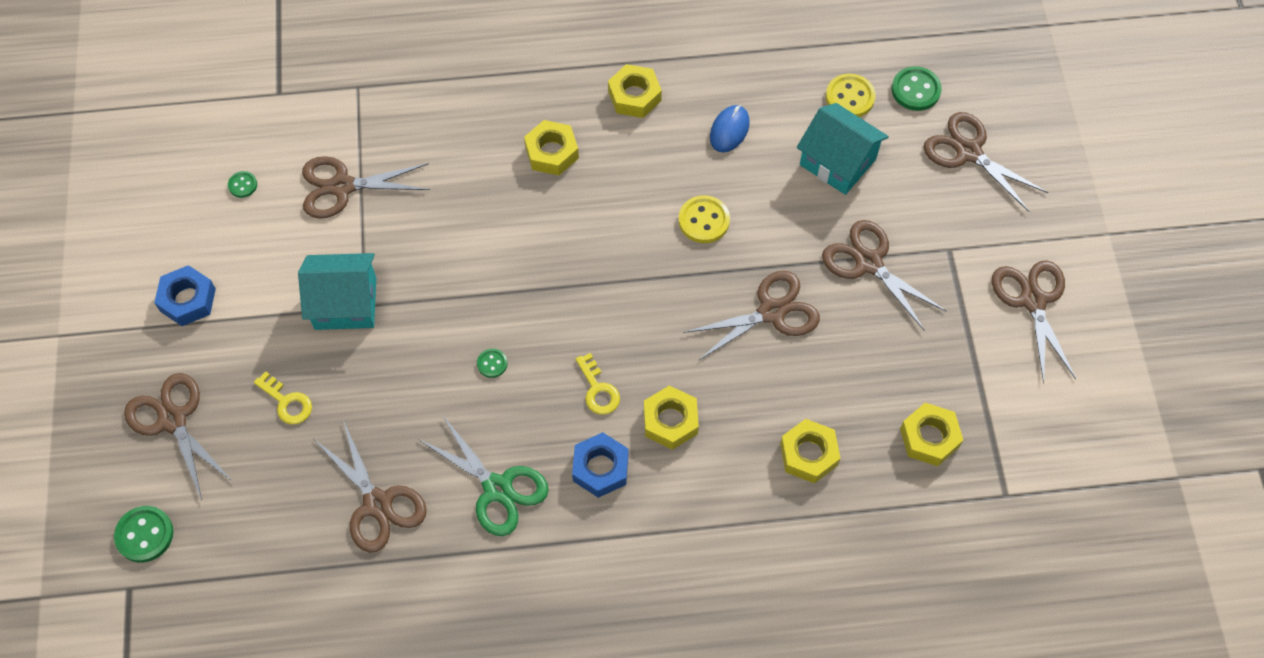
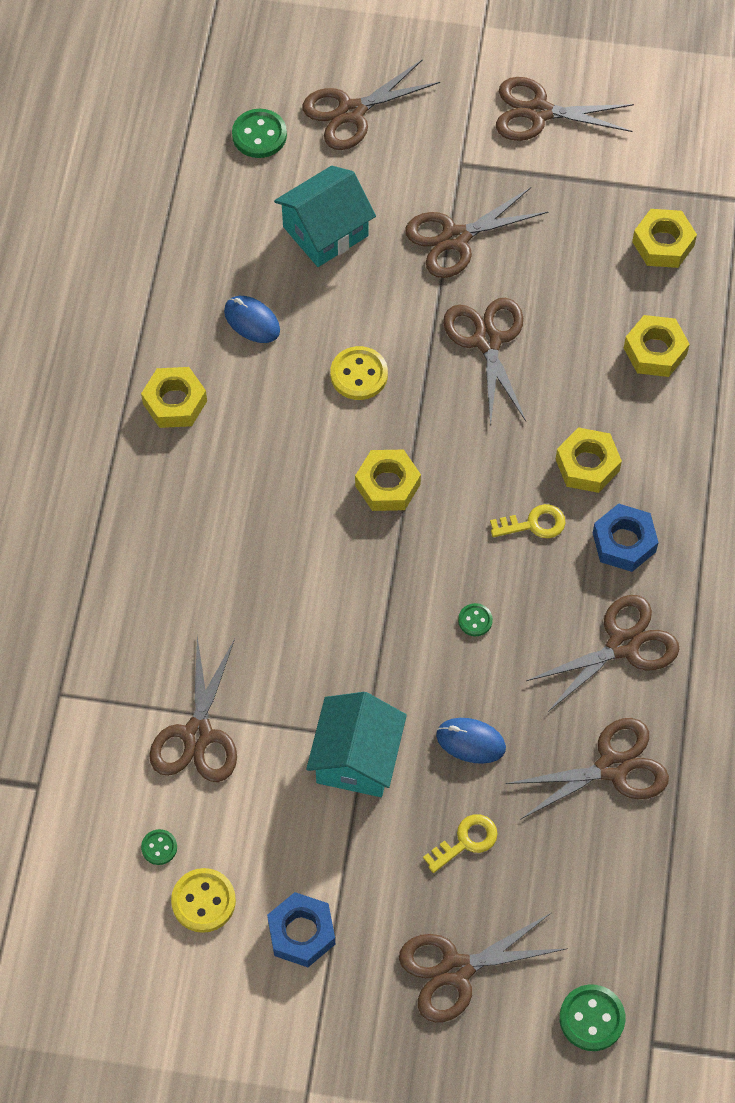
camera: 75 degrees left, 0 degrees up
(378, 385) = (470, 742): none -> blue mouse
(497, 488) = (623, 645): green scissors -> brown scissors
(551, 152) = (223, 503): yellow nut -> yellow nut (387, 485)
(850, 97) = (248, 197): yellow button -> yellow button (203, 901)

